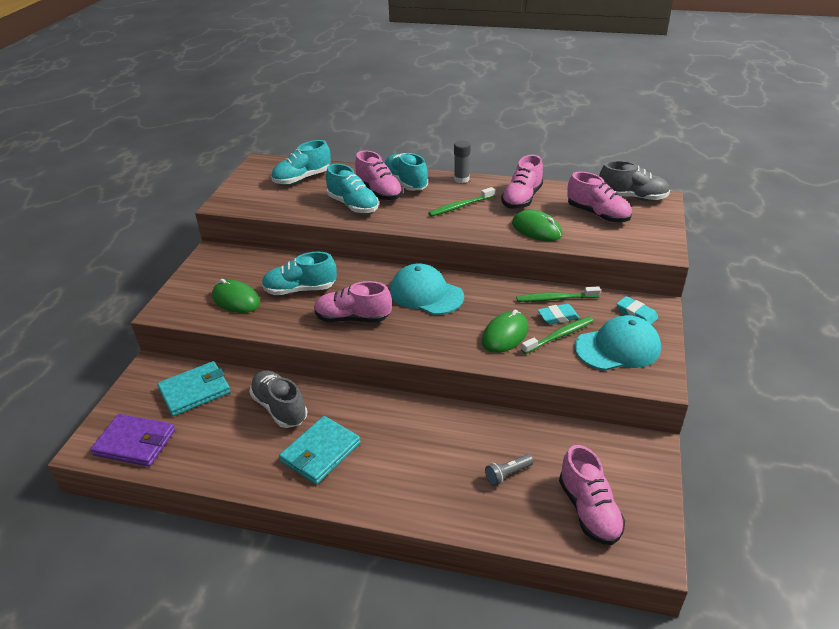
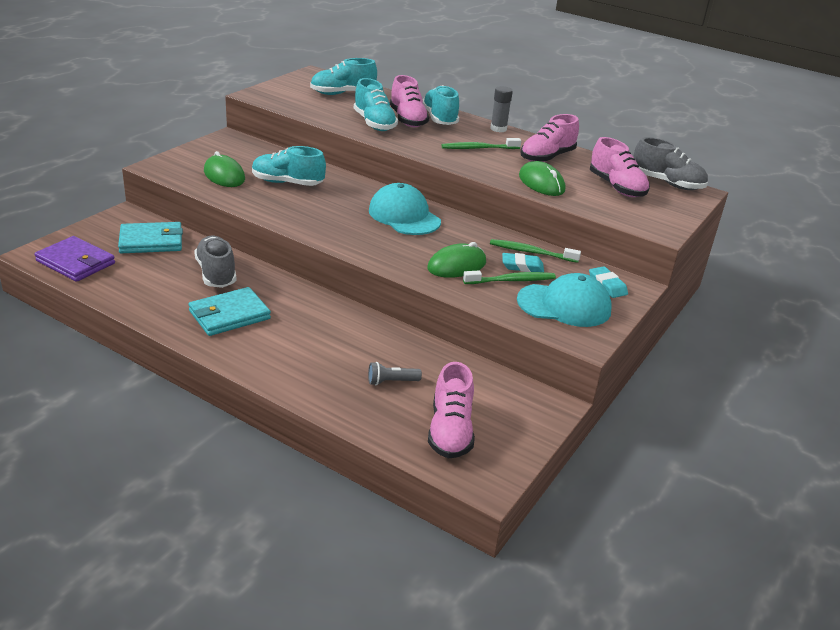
camera: 15 degrees right, 5 degrees down
(353, 318) = (320, 215): pink shoe -> none

